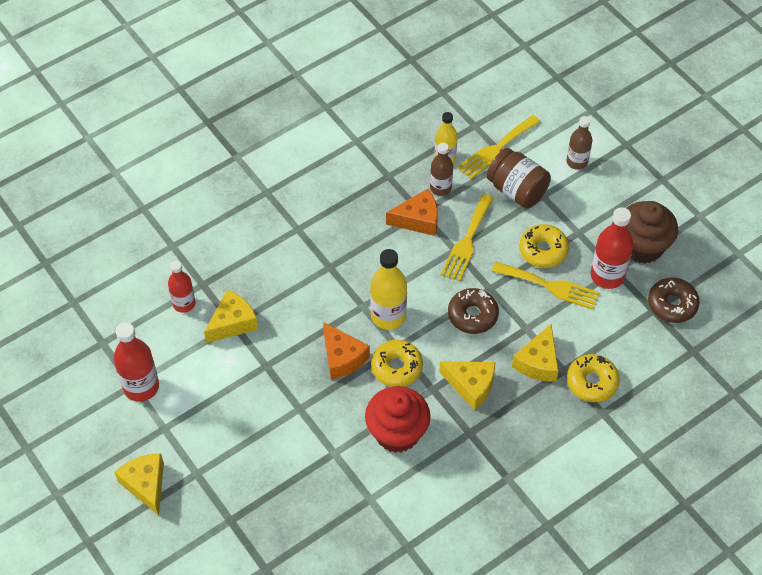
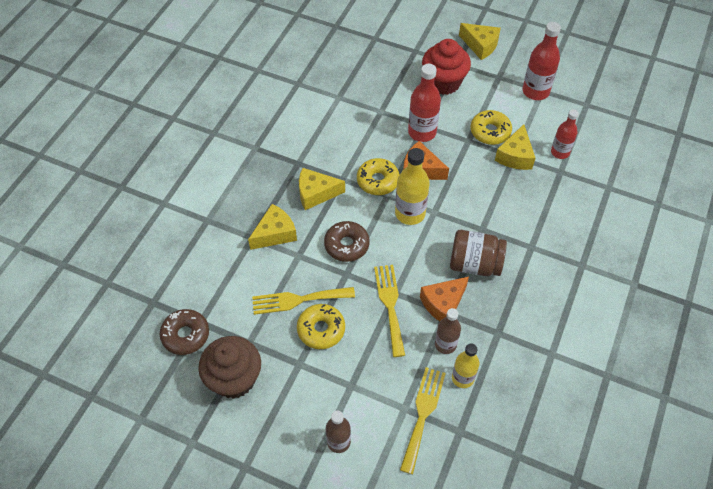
camera: 150 degrees right, 0 degrees up
(397, 433) = (348, 140): red cupcake -> red cupcake (443, 83)
(517, 190) = (377, 378): brown jar -> brown jar (474, 264)
(538, 362) = (275, 233): yellow cheese -> yellow cheese turned 60 degrees clockwise
(592, 382) = (226, 238): yellow donut -> yellow donut (490, 132)
(607, 276) = (254, 334): red bottle -> red bottle (422, 132)

